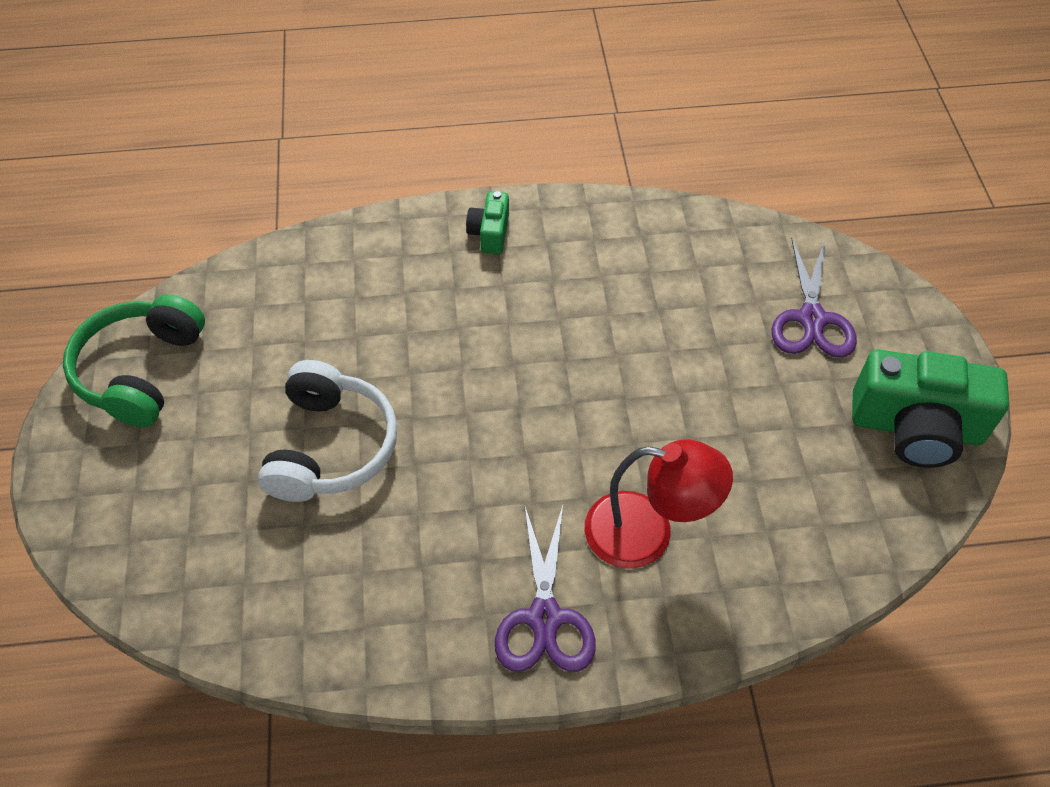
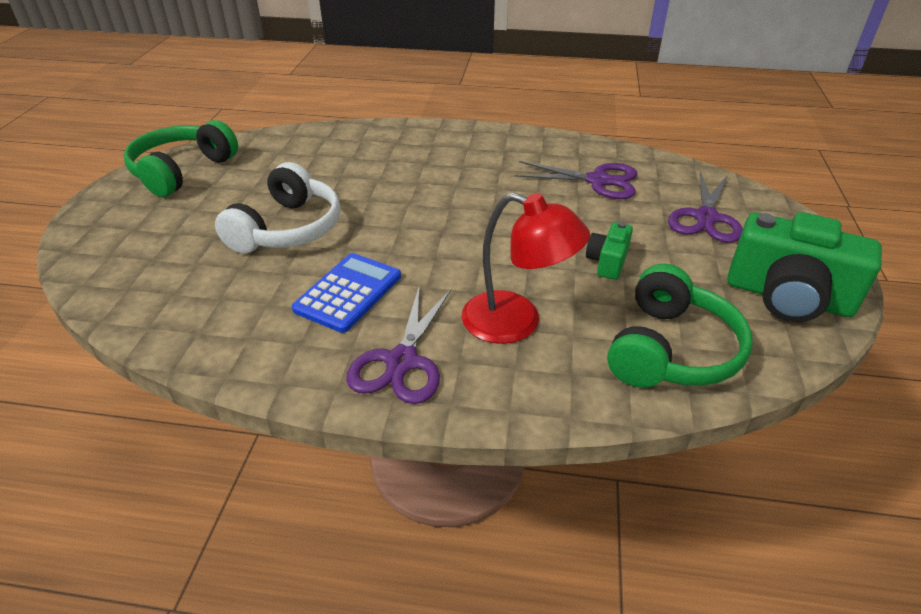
camera: 15 degrees right, 15 degrees down
(448, 533) = (348, 293): none -> blue calculator
(490, 233) = (464, 140): green camera -> green camera (607, 262)
(675, 278) = (598, 181): none -> purple scissors
(813, 533) = (671, 350): none -> green headphones

